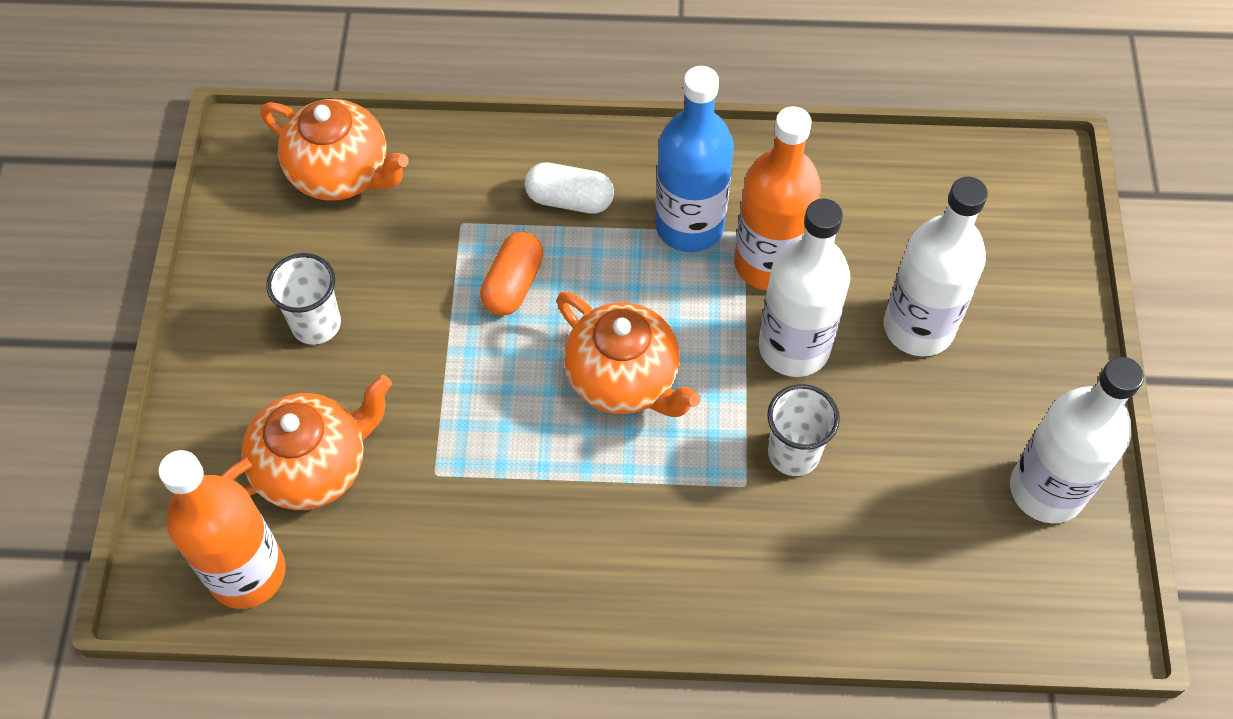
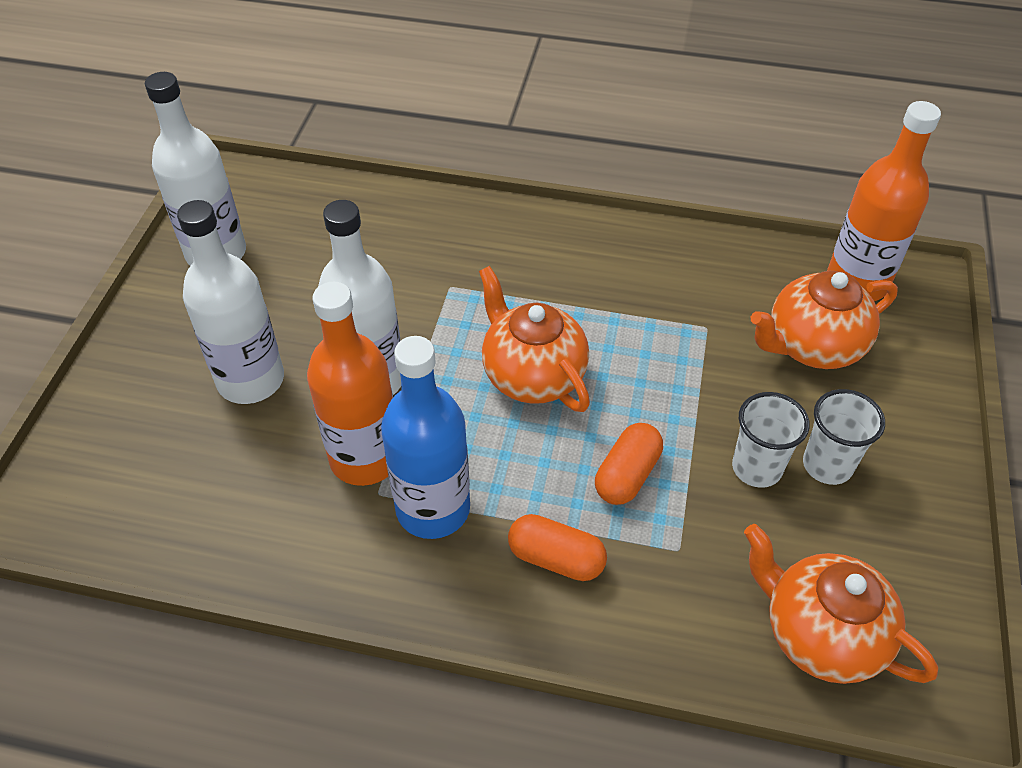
camera: 170 degrees left, 10 degrees down
(569, 199) = (556, 559): white capsule -> orange capsule
(793, 453) = (403, 302): white cup -> white cup (756, 468)

